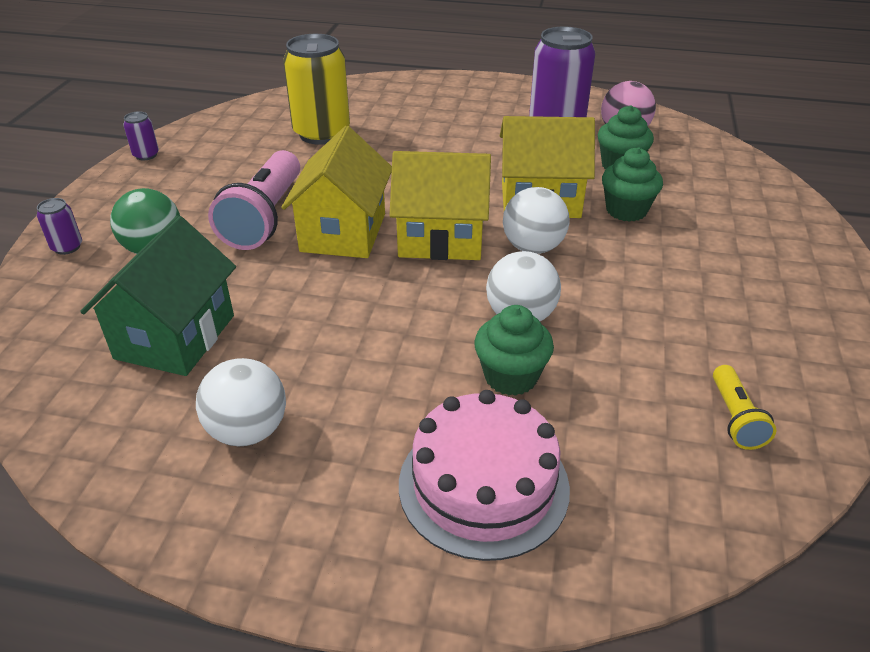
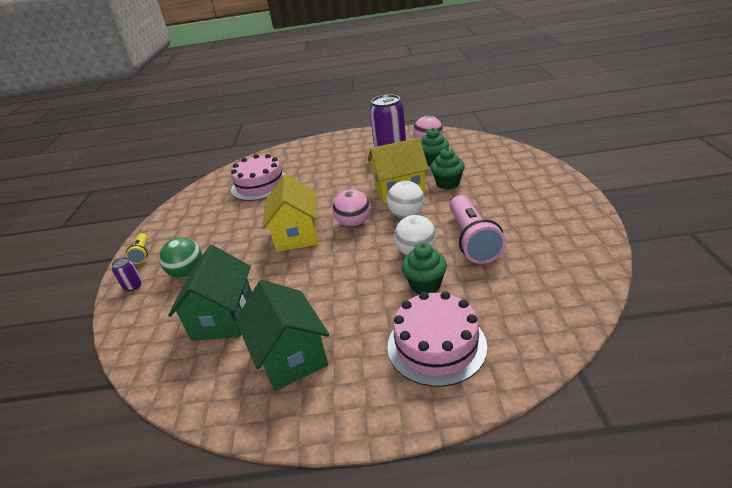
camera: 10 degrees left, 5 degrees down
(146, 155) = (159, 222): purple can -> none
(248, 431) = (290, 356): white ball -> green house
(264, 218) = (247, 238): pink flashlight -> pink flashlight (472, 240)
(322, 133) = (260, 185): yellow can -> pink cake
(441, 238) = (354, 223): yellow house -> pink ball
(735, 418) = (551, 272): yellow flashlight -> yellow flashlight (142, 253)

